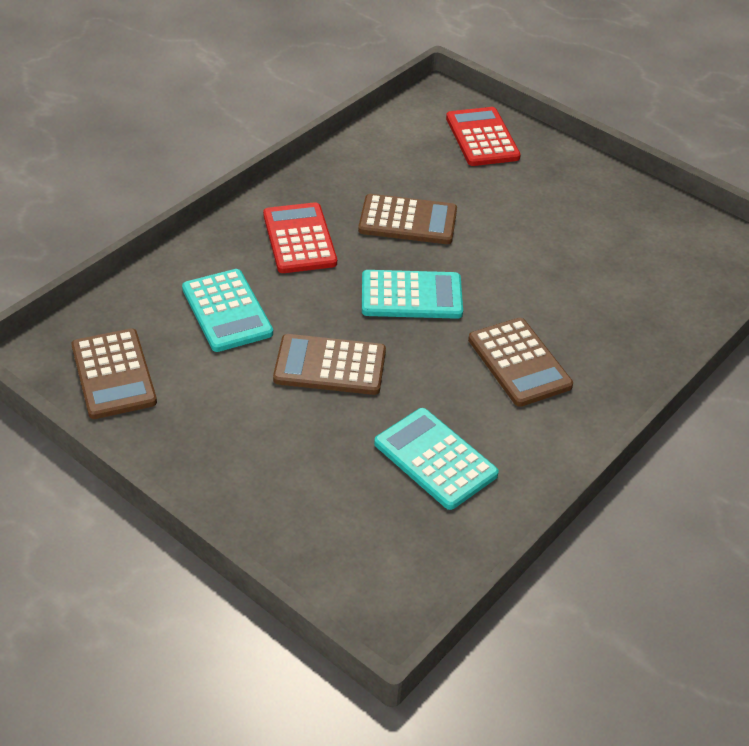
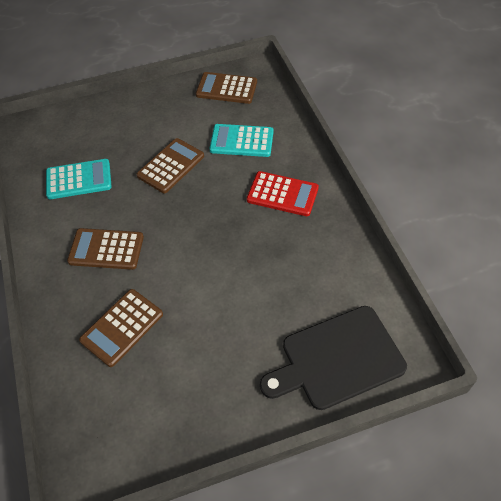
camera: 125 degrees right, 10 degrees up
(408, 221) = (266, 257): brown calculator -> brown calculator (122, 327)
(411, 296) = (196, 225): turquoise calculator -> none
(482, 138) = (337, 359): red calculator -> black cutting board

